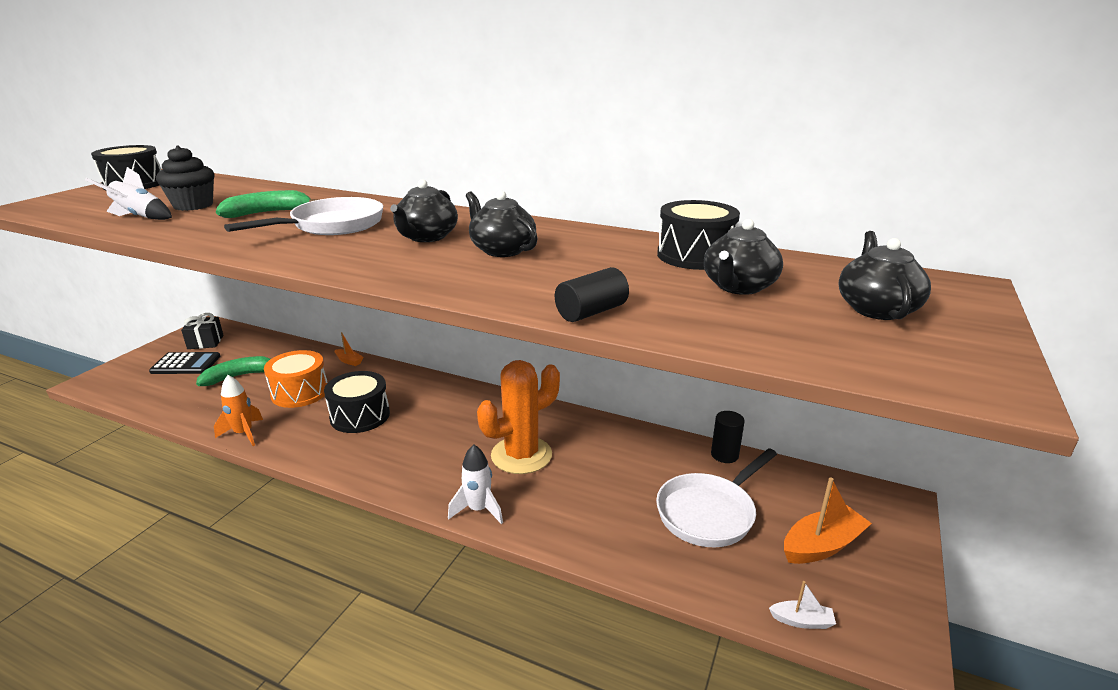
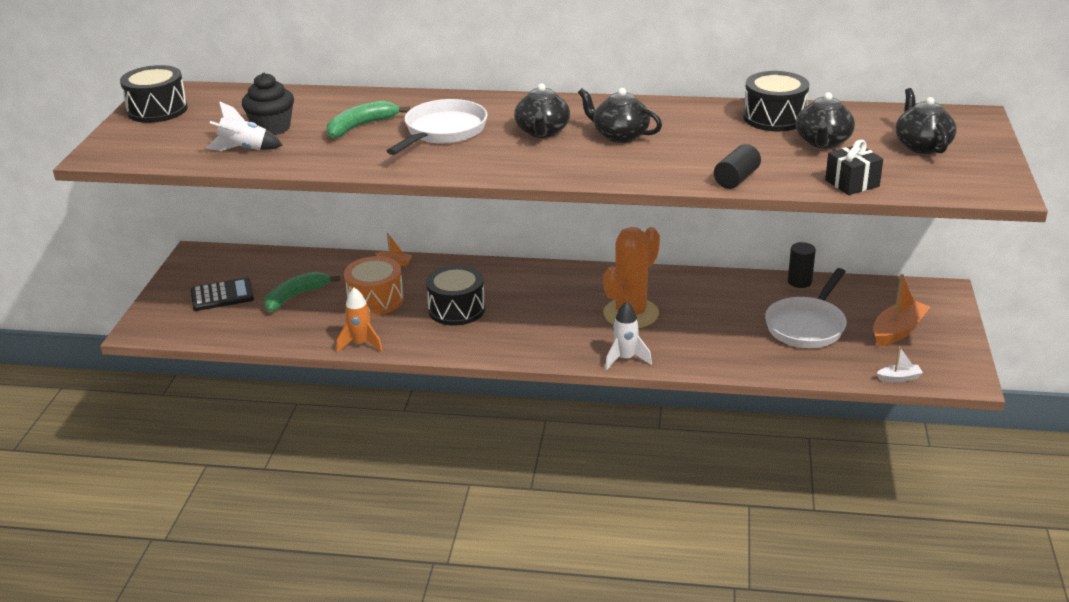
camera: 15 degrees left, 5 degrees up
(205, 342) = (215, 270): black gift -> black gift (852, 183)

